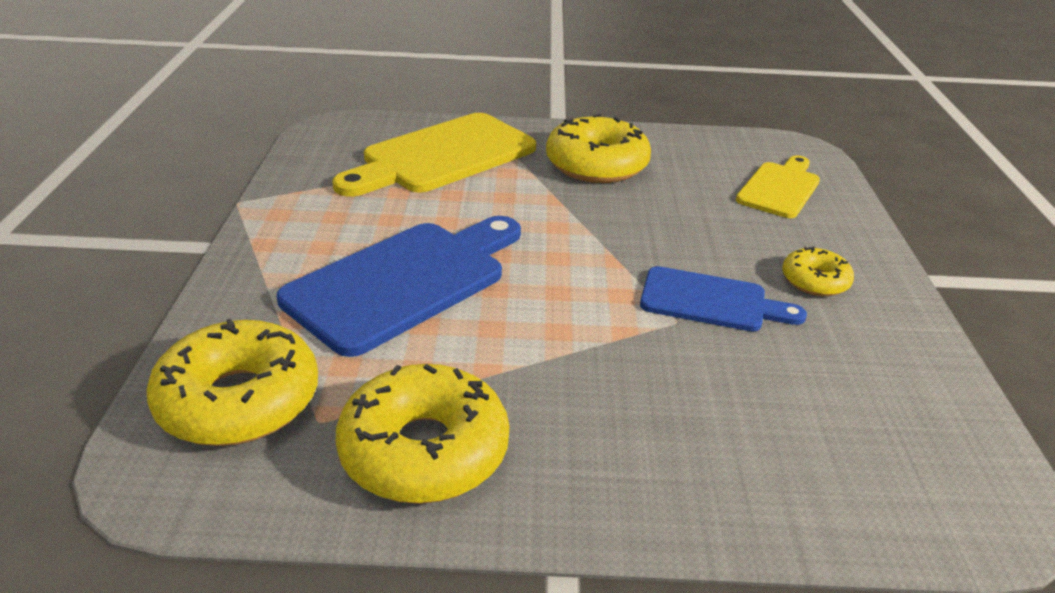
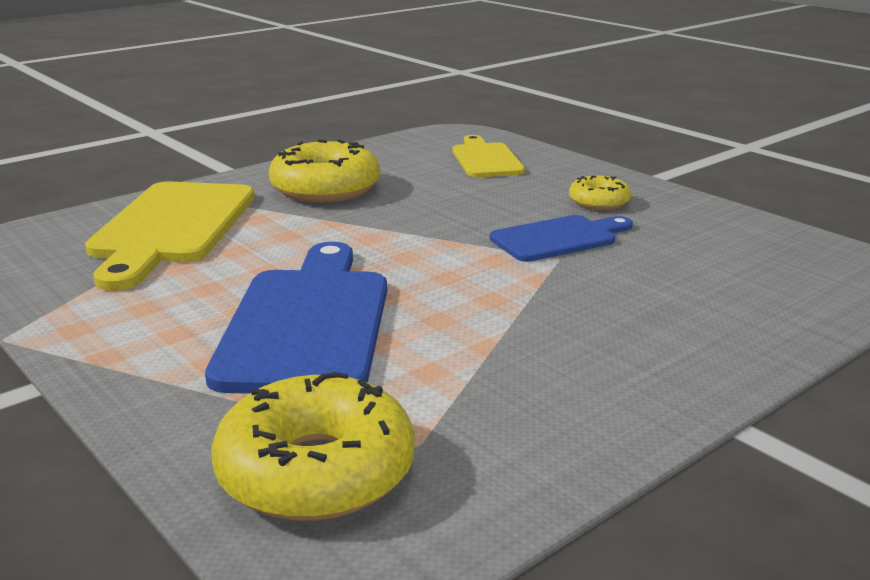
camera: 40 degrees left, 10 degrees down
(424, 450) = (534, 415): yellow donut -> none

